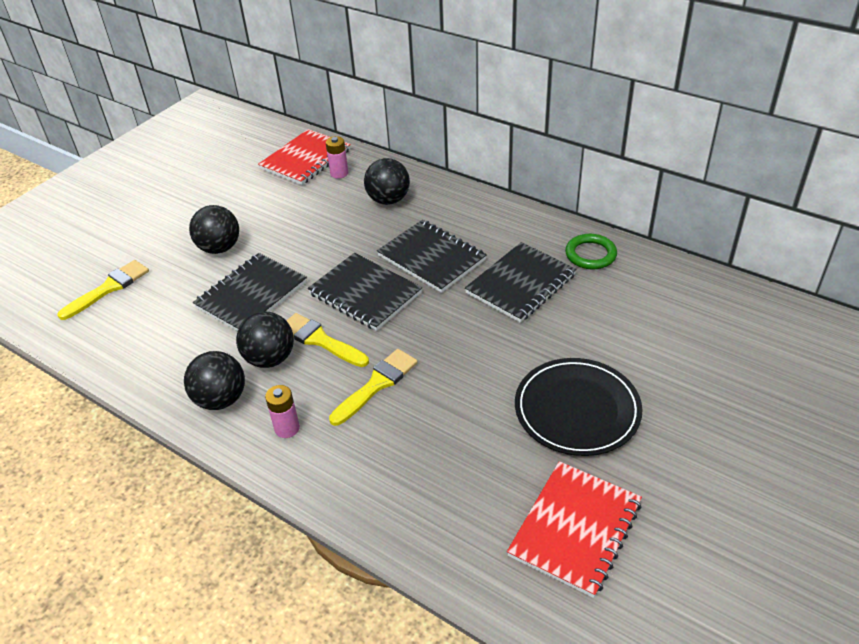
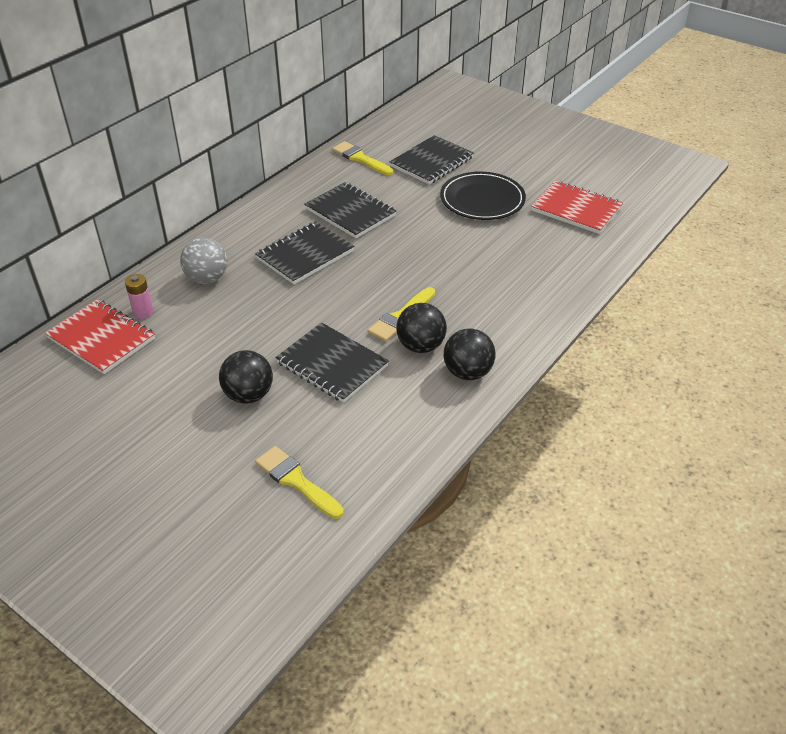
camera: 90 degrees left, 0 degrees up
(287, 428) = (499, 331): pink battery -> none
(365, 294) = (345, 292): black notebook -> black notebook (432, 162)
(377, 384) = (455, 286): yellow brush -> yellow brush (360, 158)
(388, 200) = (207, 278): black ball -> grey ball
(590, 254) = (322, 178): green ring -> none

